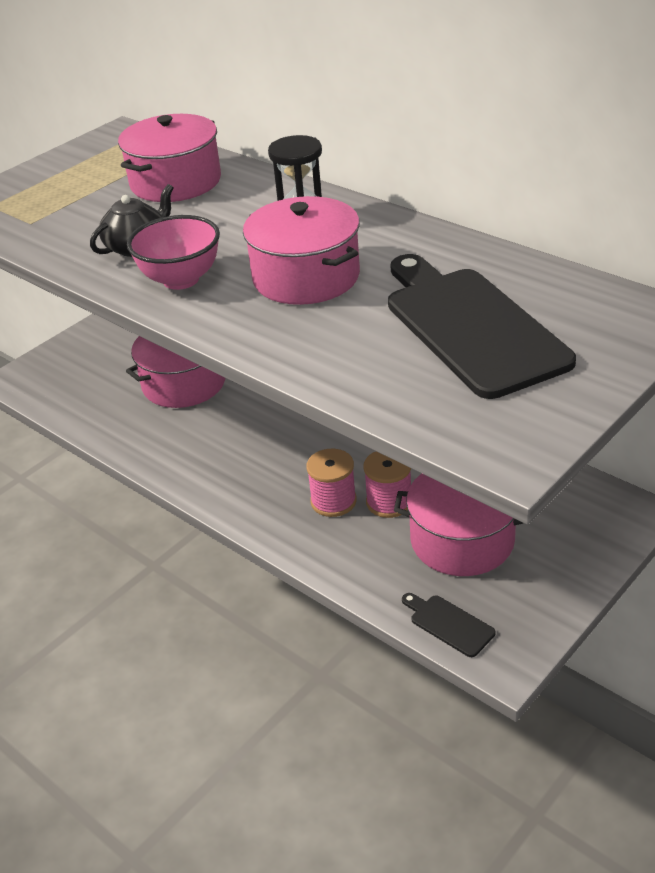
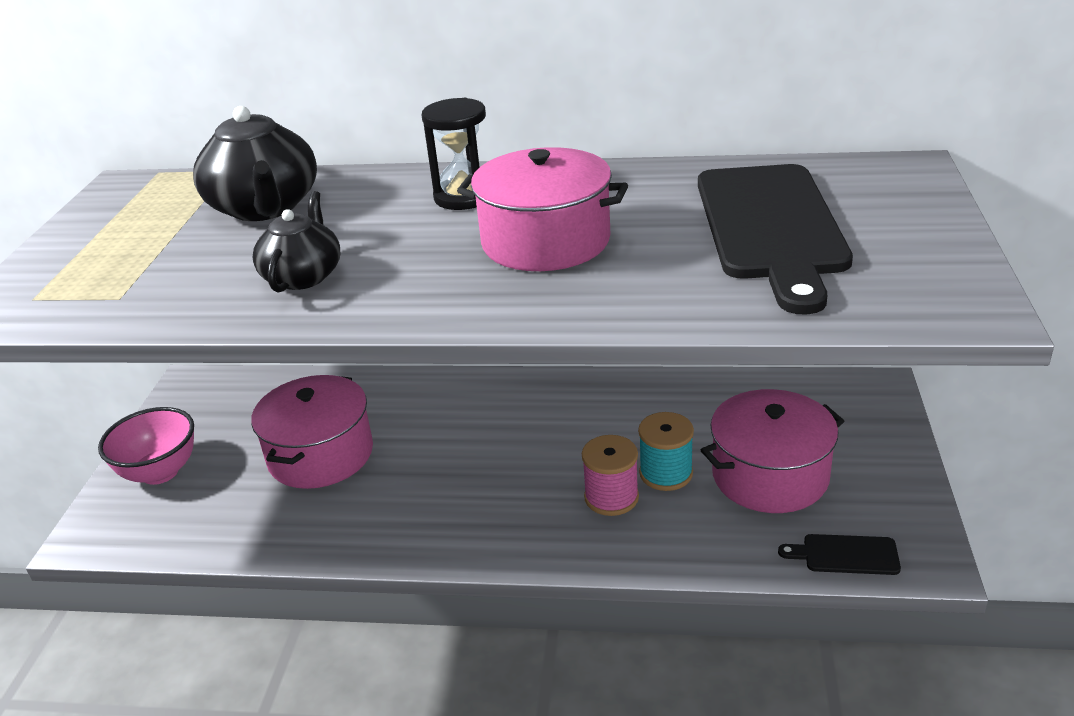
camera: 35 degrees left, 5 degrees down
(175, 182) = (265, 207): pink pot -> black teapot
(181, 280) = (405, 288): pink bowl -> pink bowl (160, 472)
(389, 502) = (666, 473): pink spool -> turquoise spool
(471, 327) = (770, 227): black cutting board -> black cutting board turned 120 degrees counterclockwise

